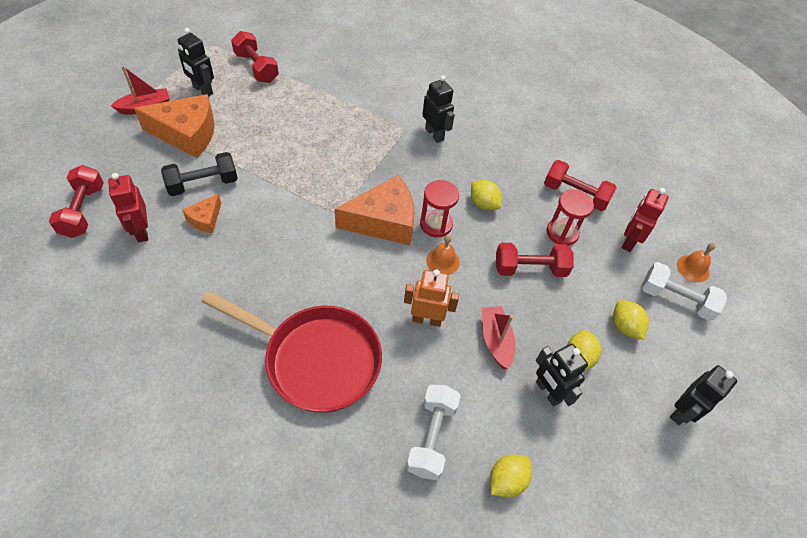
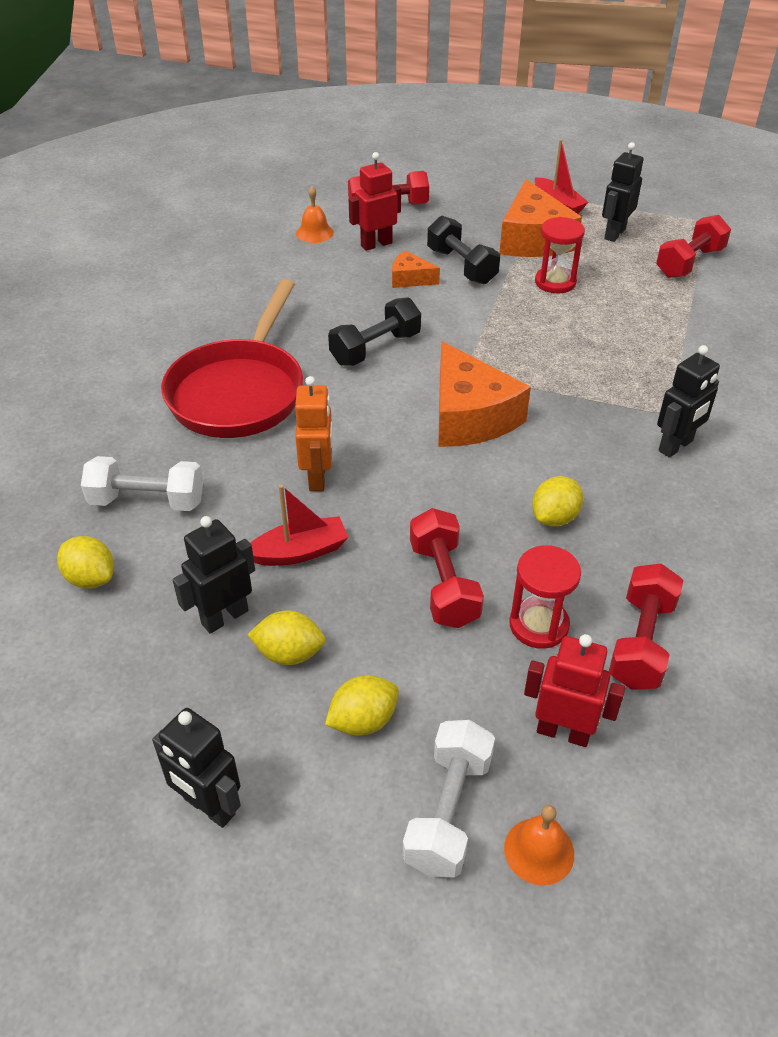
camera: 85 degrees right, 10 degrees down
(290, 259) = (375, 348): none -> black dumbbell
(436, 224) = (487, 468): red hourglass -> red hourglass (555, 282)
(442, 261) = (422, 482): orange bell -> orange bell (314, 233)

